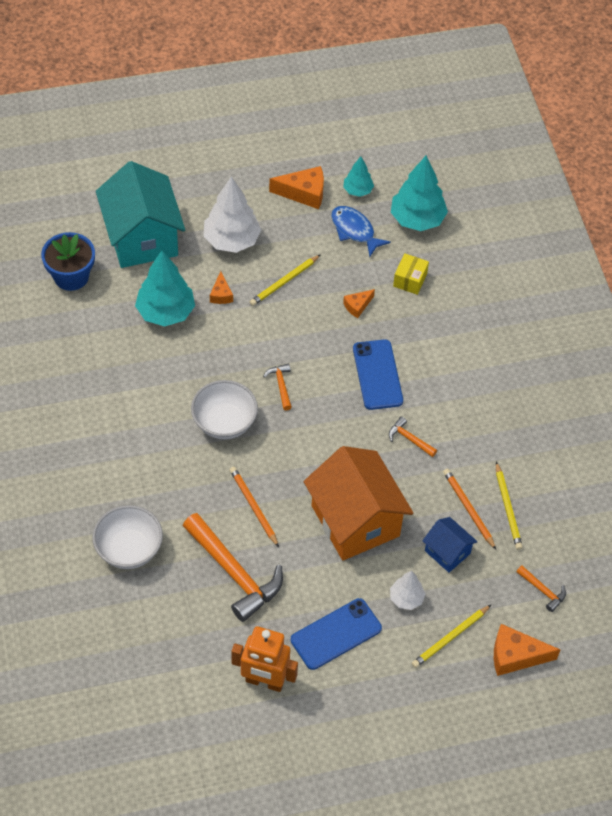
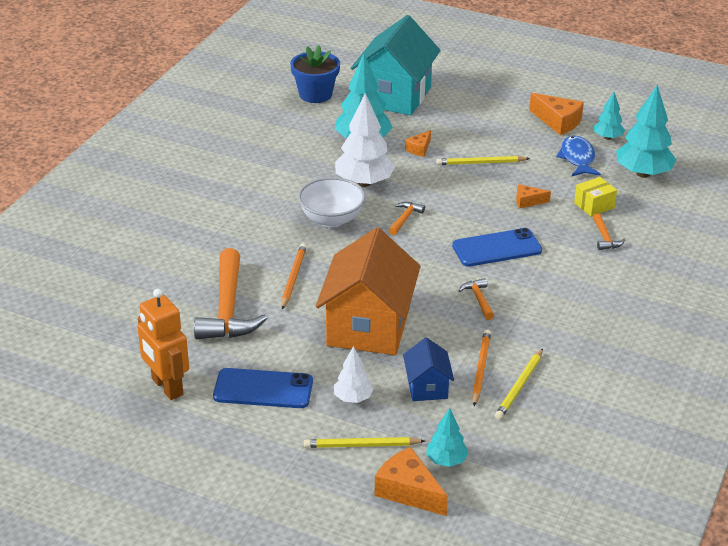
camera: 40 degrees right, 20 degrees down
(129, 549) = (165, 255): white bowl -> none
(231, 240) = (465, 124): white tree -> white tree (364, 182)
(377, 375) = (497, 248): blue phone -> blue phone turned 45 degrees clockwise
(516, 611) = (446, 460): none -> turquoise tree
(543, 591) = (489, 460): orange hammer -> orange hammer (605, 238)

